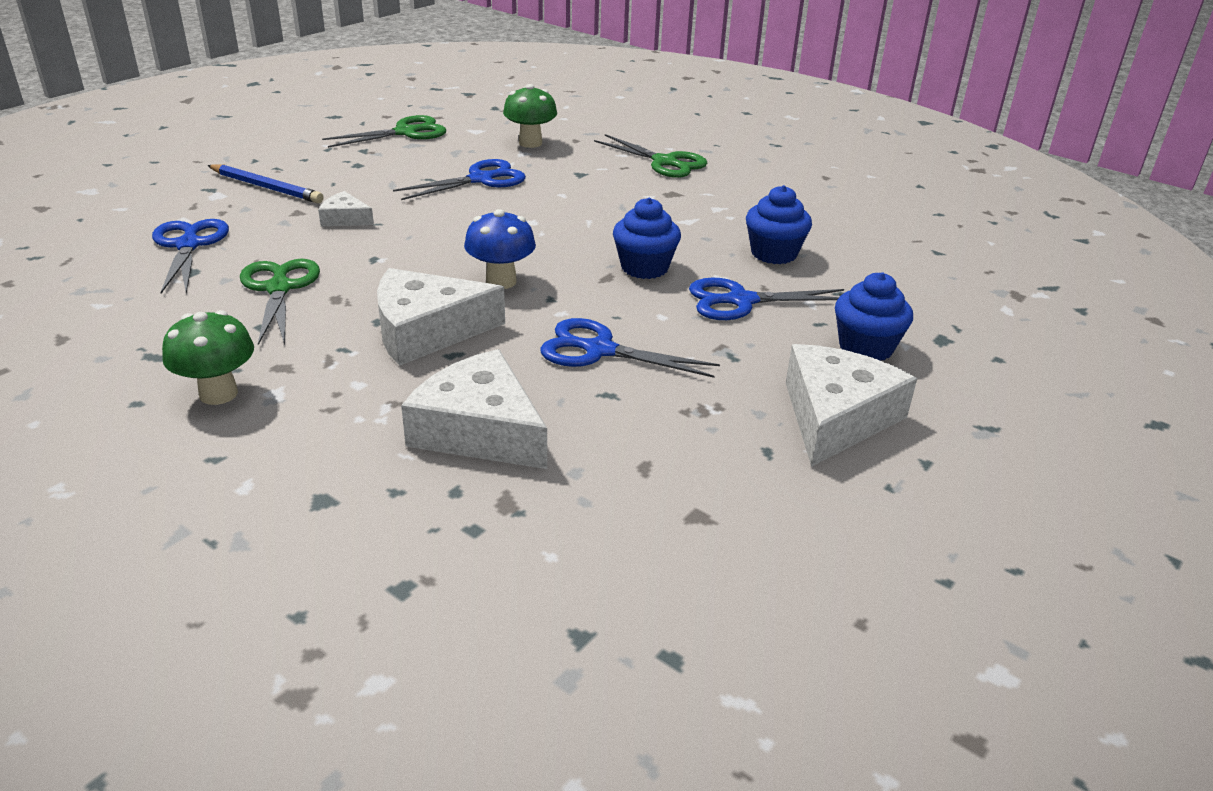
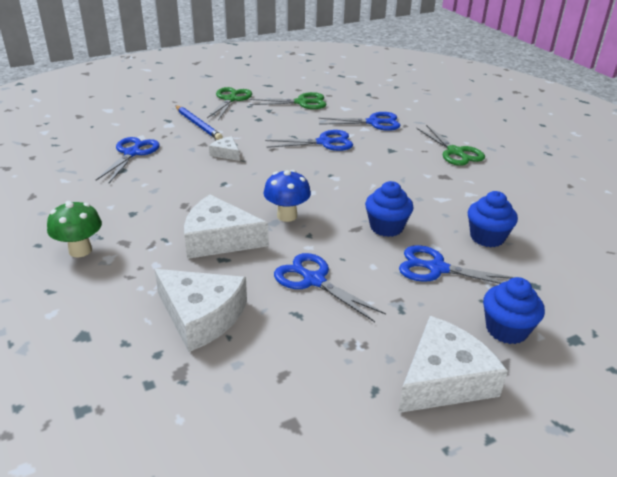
camera: 25 degrees right, 0 degrees up
(279, 288) = (158, 191): green scissors -> green scissors (230, 99)
(480, 430) = (201, 316): white cheese -> white cheese turned 150 degrees clockwise
(530, 143) = (374, 122): green mushroom -> blue scissors

